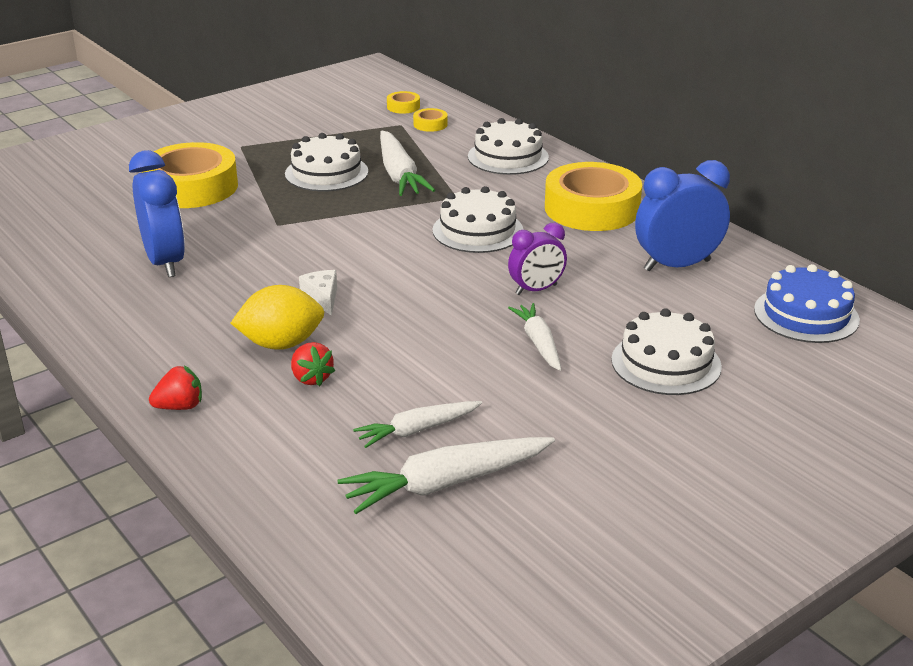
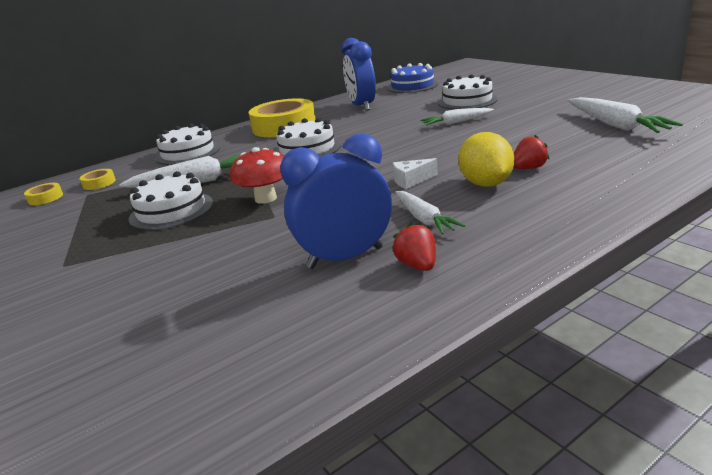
camera: 85 degrees left, 5 degrees down
(180, 406) = (599, 204): red strawberry -> red strawberry (417, 265)
(191, 187) = (159, 276): yellow tape -> none
(325, 216) = (265, 198): none -> red mushroom
(417, 430) = (569, 136): white carrot -> white carrot (424, 219)
(536, 290) = (392, 128): purple clock -> none

